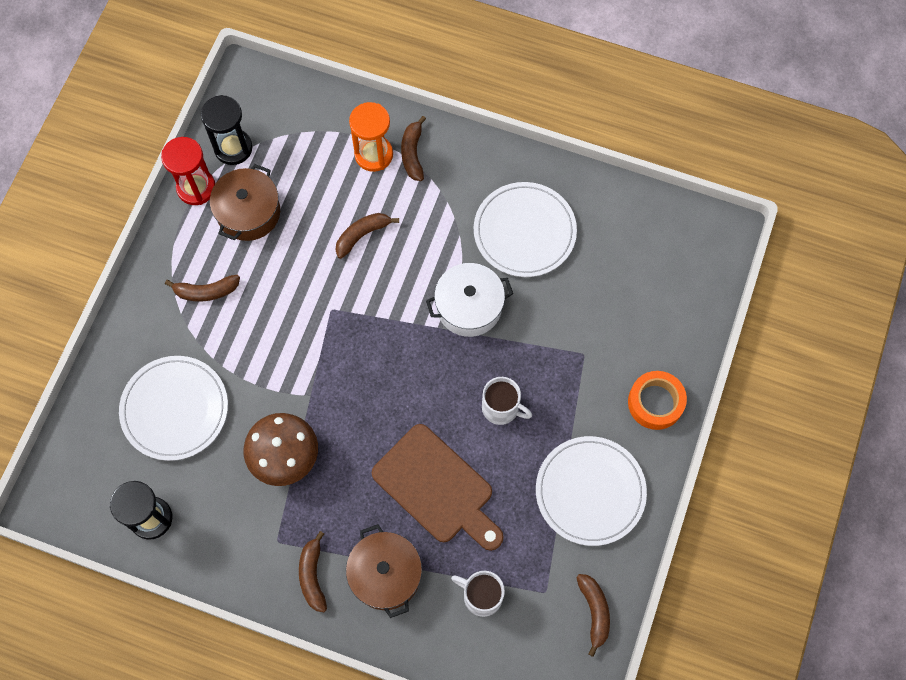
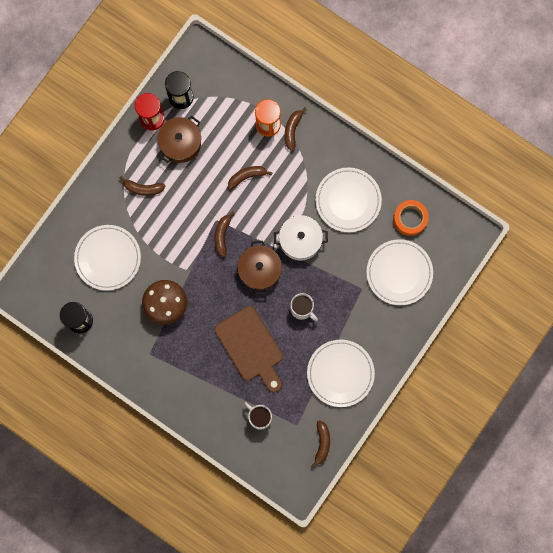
camera: 15 degrees right, 10 degrees up
(313, 576) = (165, 379): brown banana -> brown banana (222, 235)
(385, 574) = (207, 390): brown pot -> brown pot (259, 270)
(633, 316) = (399, 273): none -> white plate
(655, 402) = (395, 330): orange tape -> orange tape (410, 219)

